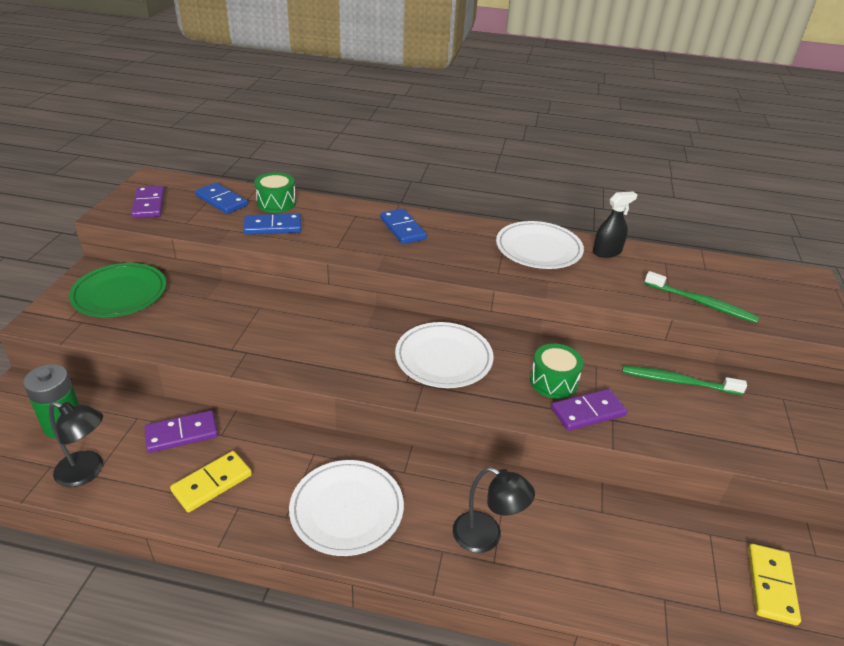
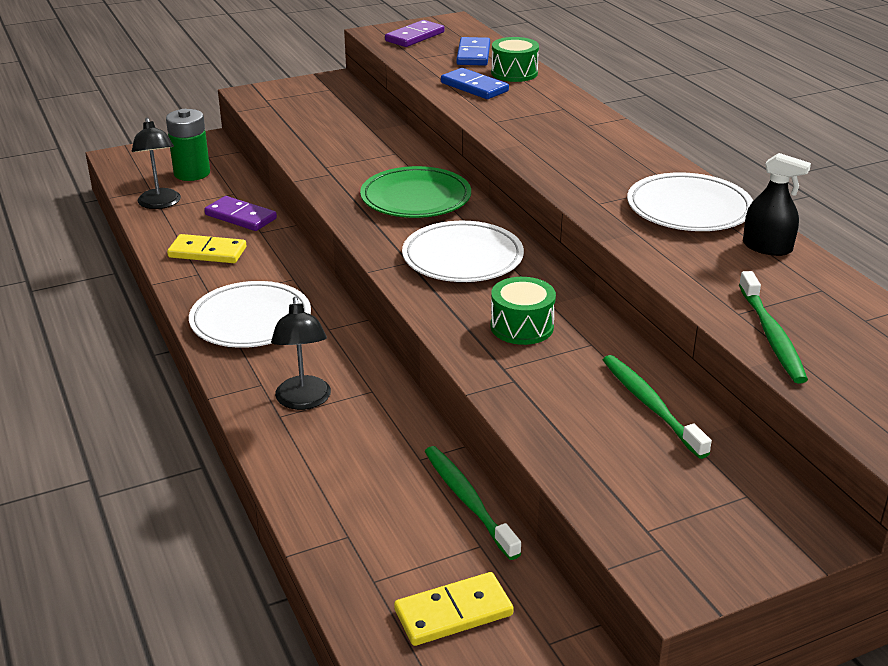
camera: 55 degrees right, 5 degrees down
(120, 294) = (322, 100): green plate -> green plate (416, 198)
(402, 229) = (584, 135): blue domino -> none
(588, 412) = (503, 362): purple domino -> none
(662, 513) = (468, 501): none -> green toothbrush

